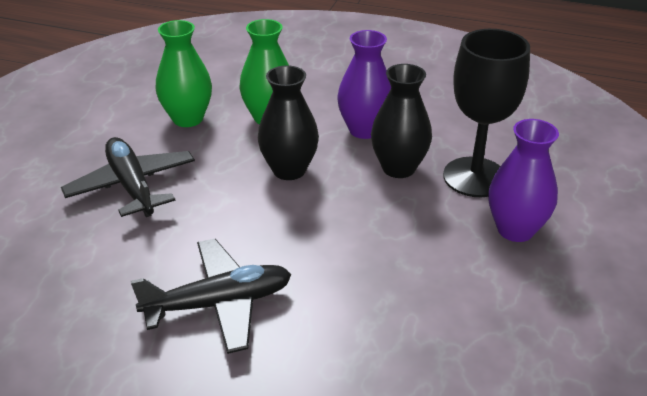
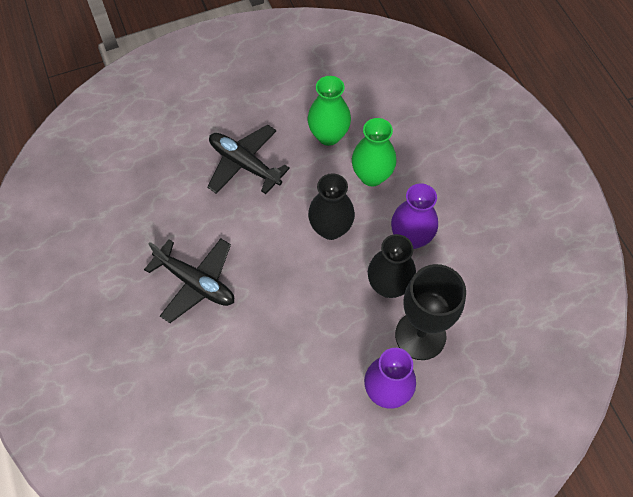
camera: 50 degrees right, 25 degrees up
(132, 186) = (244, 164): black plane -> black plane turned 75 degrees counterclockwise

